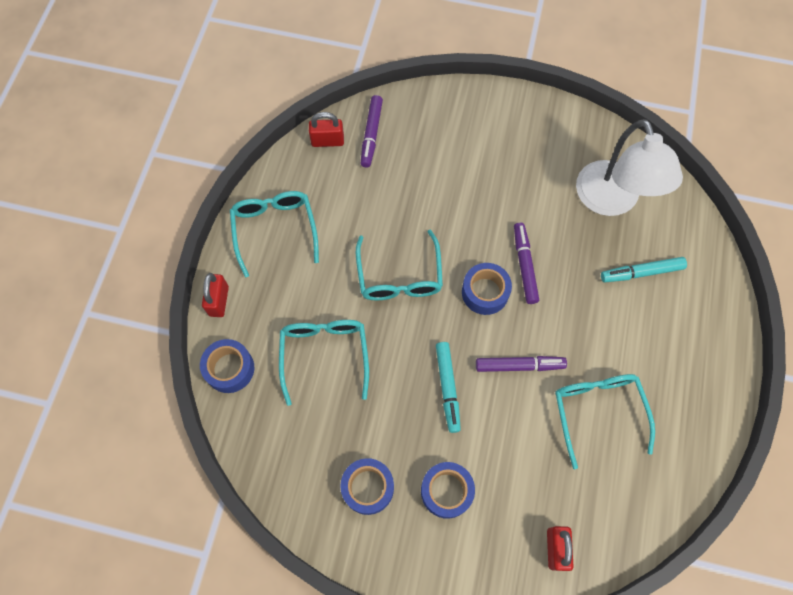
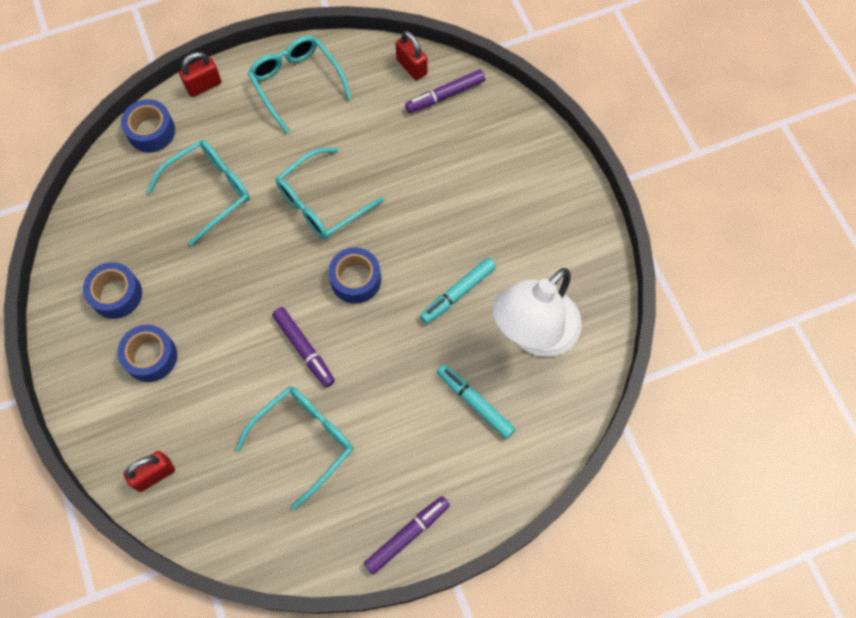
camera: 55 degrees right, 0 degrees up
(275, 230) = (296, 83): turquoise glasses -> turquoise glasses turned 75 degrees counterclockwise
(447, 388) = (243, 303): turquoise marker -> turquoise marker (458, 293)
(524, 265) = (407, 297): purple marker -> purple marker (407, 535)

